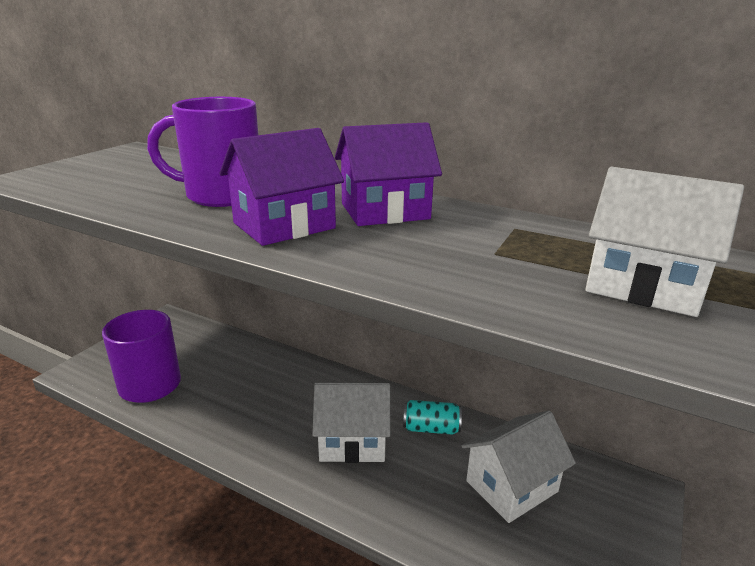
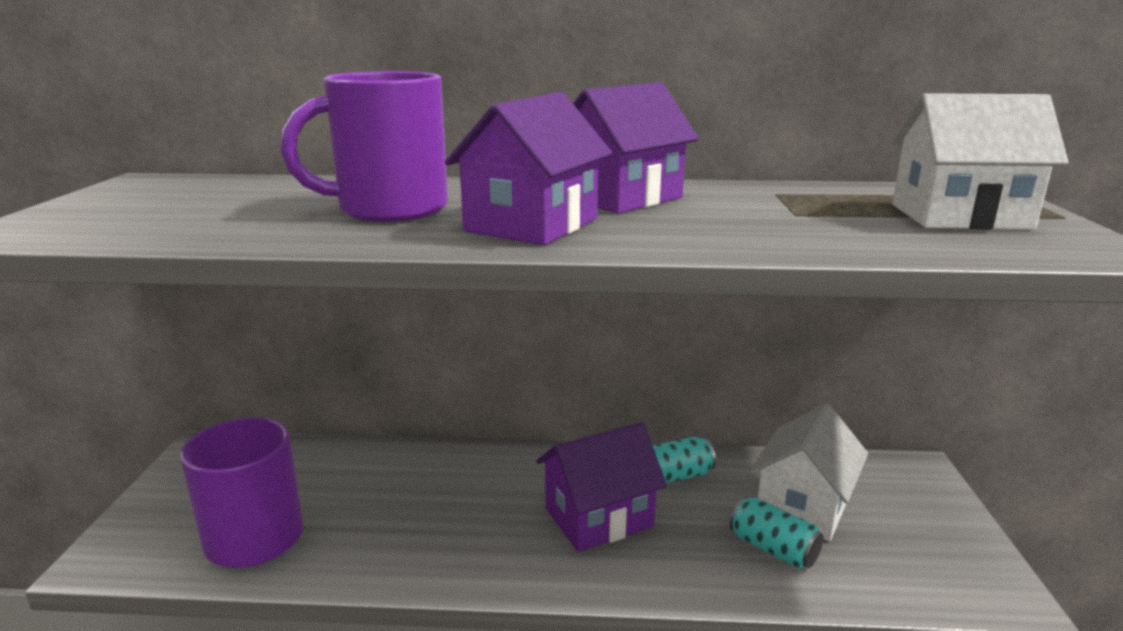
camera: 25 degrees left, 5 degrees down
(352, 441) = (598, 517): white house -> purple house
(458, 512) = (773, 549): none -> turquoise can

